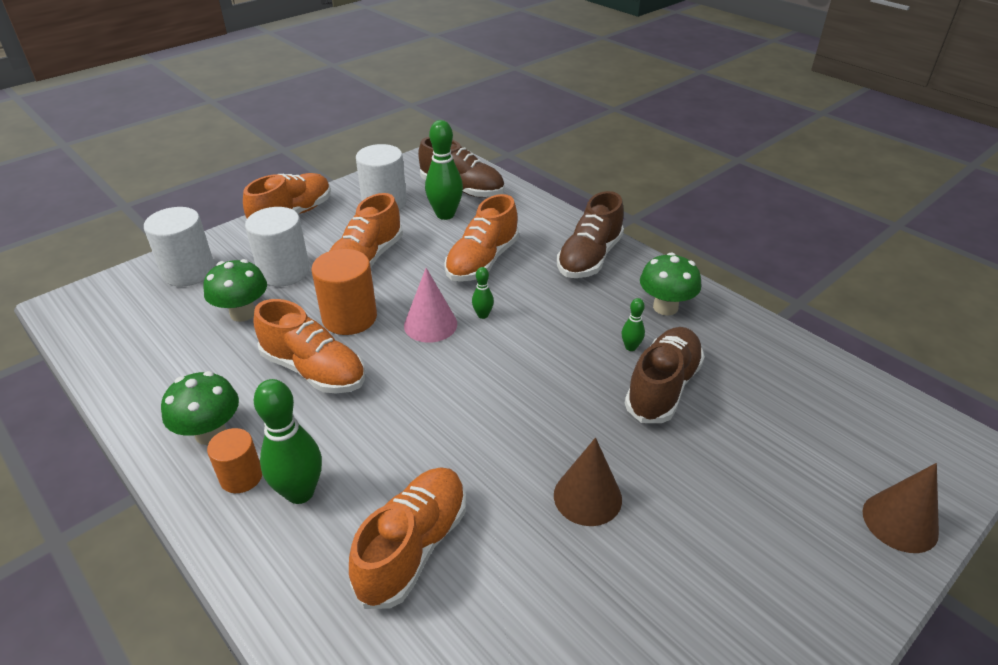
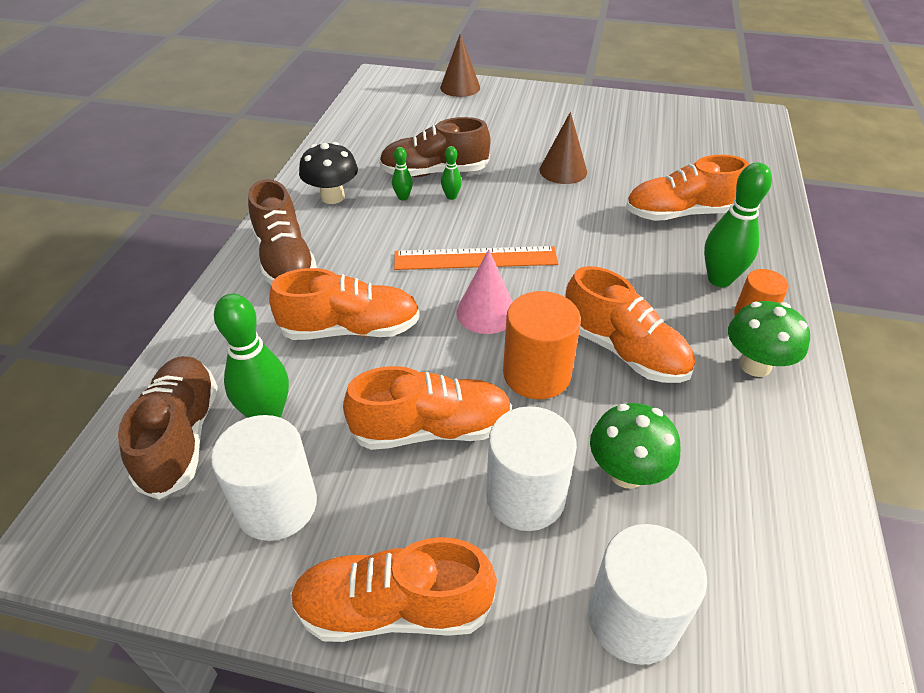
camera: 125 degrees left, 5 degrees up
(314, 370) = (623, 350): orange shoe -> orange shoe turned 135 degrees clockwise
(483, 315) = (440, 287): green bowling pin -> green bowling pin (451, 196)
(497, 349) = (475, 258): none -> orange ruler
(589, 258) = (285, 260): brown shoe -> brown shoe turned 75 degrees clockwise
(665, 307) = (332, 197): green mushroom -> black mushroom

